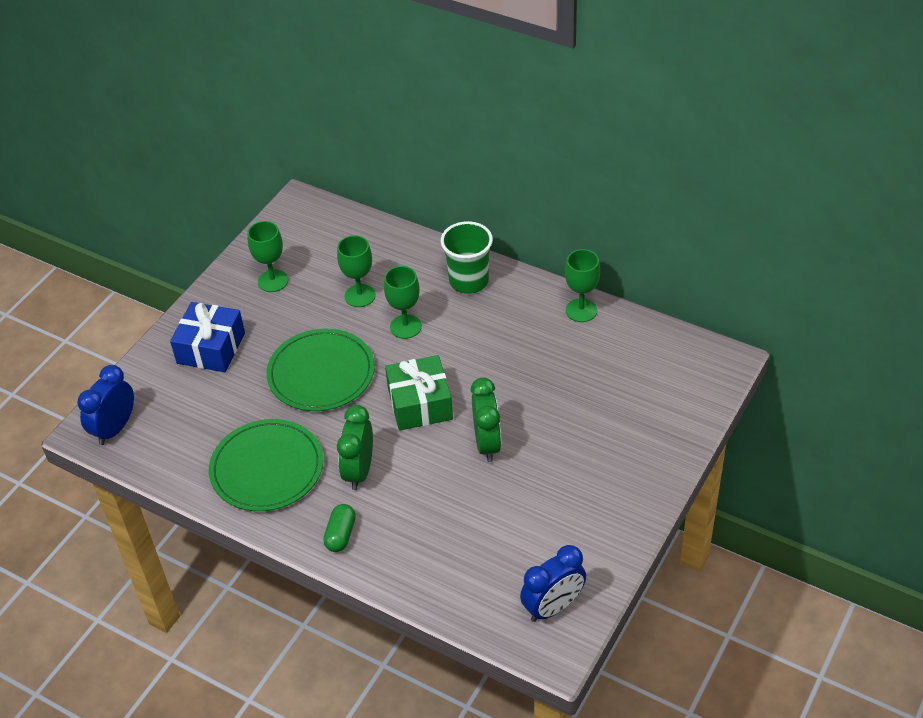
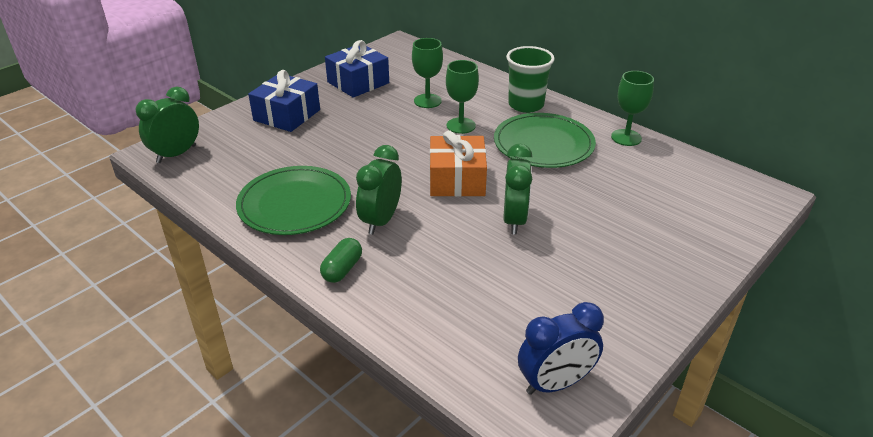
camera: 10 degrees right, 10 degrees down
(115, 428) = (176, 154): blue clock -> green clock
(273, 281) = (358, 82): green goblet -> blue gift
(321, 373) = (374, 145): green plate -> green plate (543, 144)
(420, 404) = (457, 180): green gift -> orange gift

